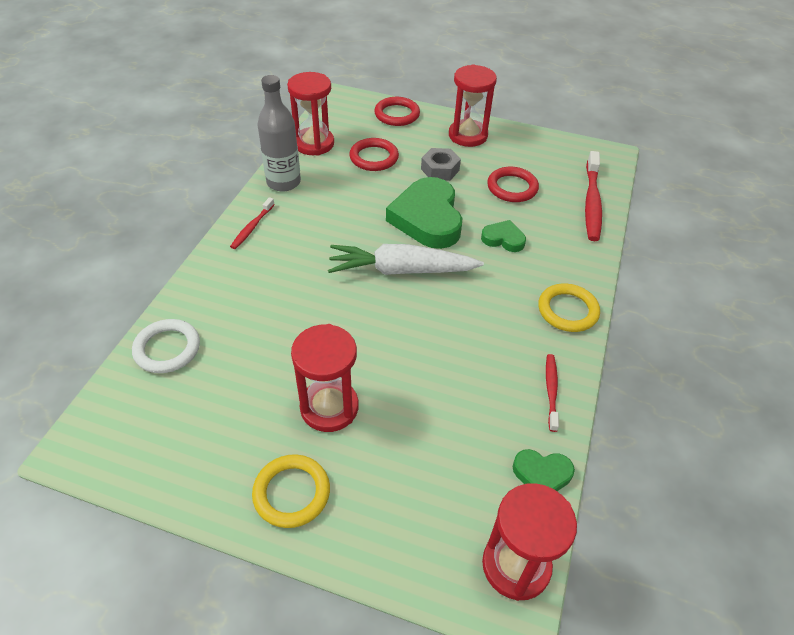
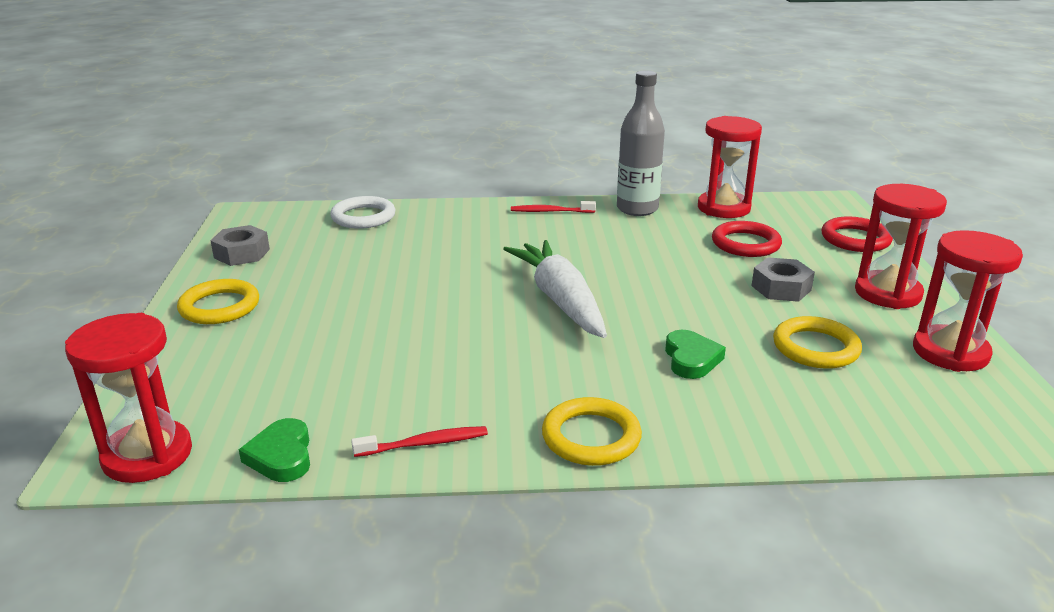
camera: 70 degrees right, 20 degrees down
(183, 461) = (242, 253): none -> grey nut
(329, 407) = (329, 302): red hourglass -> red hourglass (950, 352)
(427, 218) = (671, 298): green heart -> none
(512, 187) = (815, 348): red ring -> yellow ring
(592, 202) = (876, 427): red toothbrush -> none

